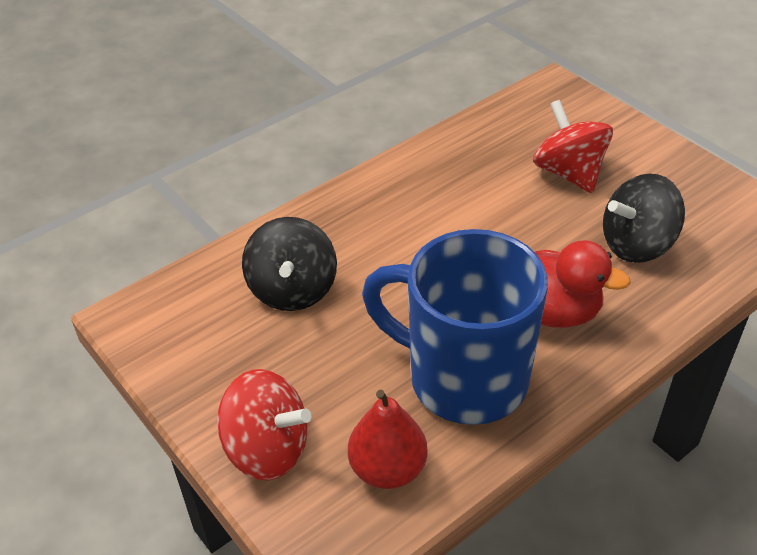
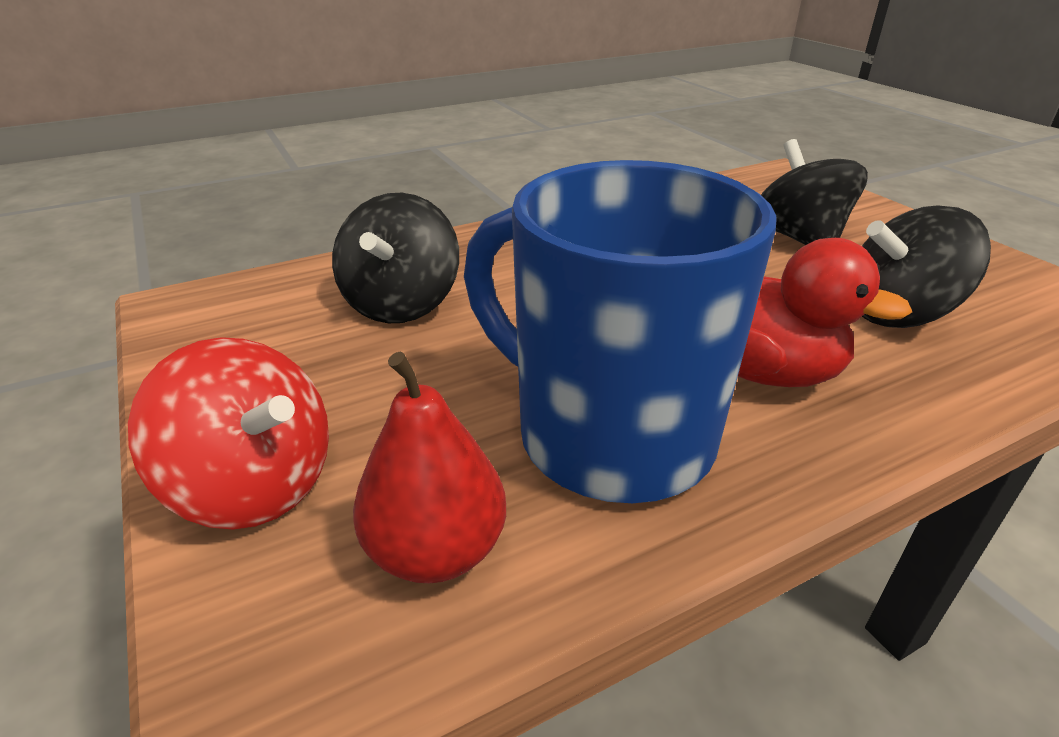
camera: 10 degrees right, 10 degrees down
(569, 173) = (799, 238): red spinning top -> black spinning top

